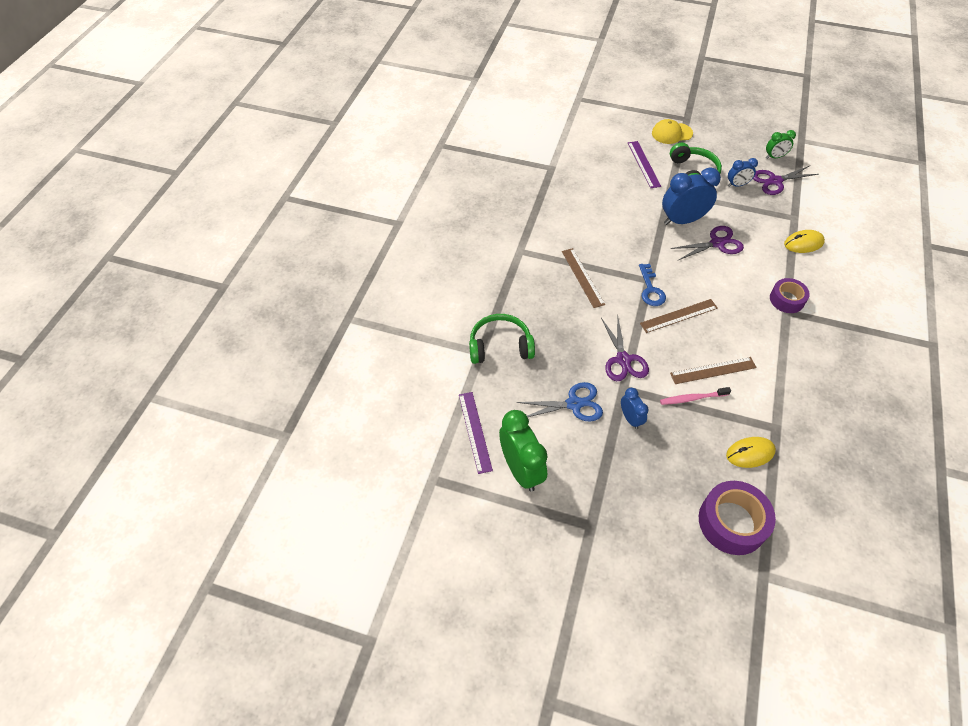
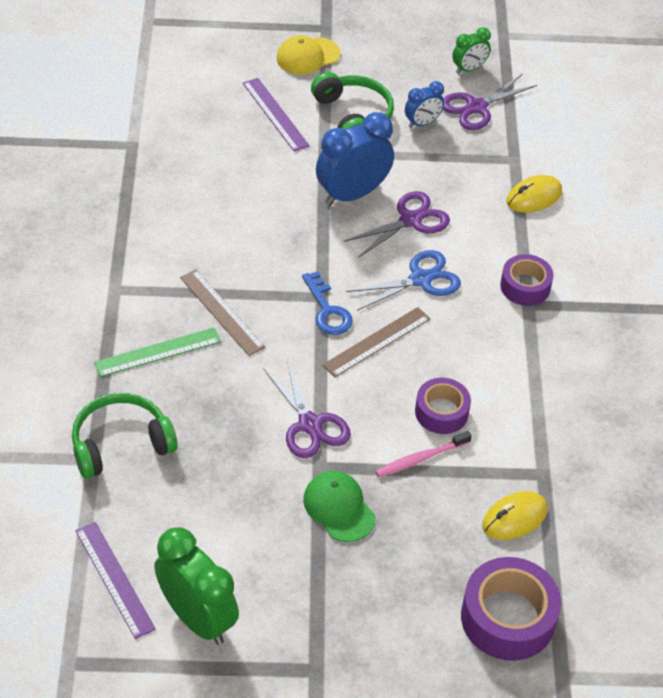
camera: 20 degrees left, 5 degrees down
(537, 294) = (158, 352): none -> green ruler
(574, 404) = (253, 505): blue scissors -> blue scissors (421, 279)
(630, 419) = (339, 508): blue clock -> green cap
(713, 370) = (441, 412): brown ruler -> purple tape

